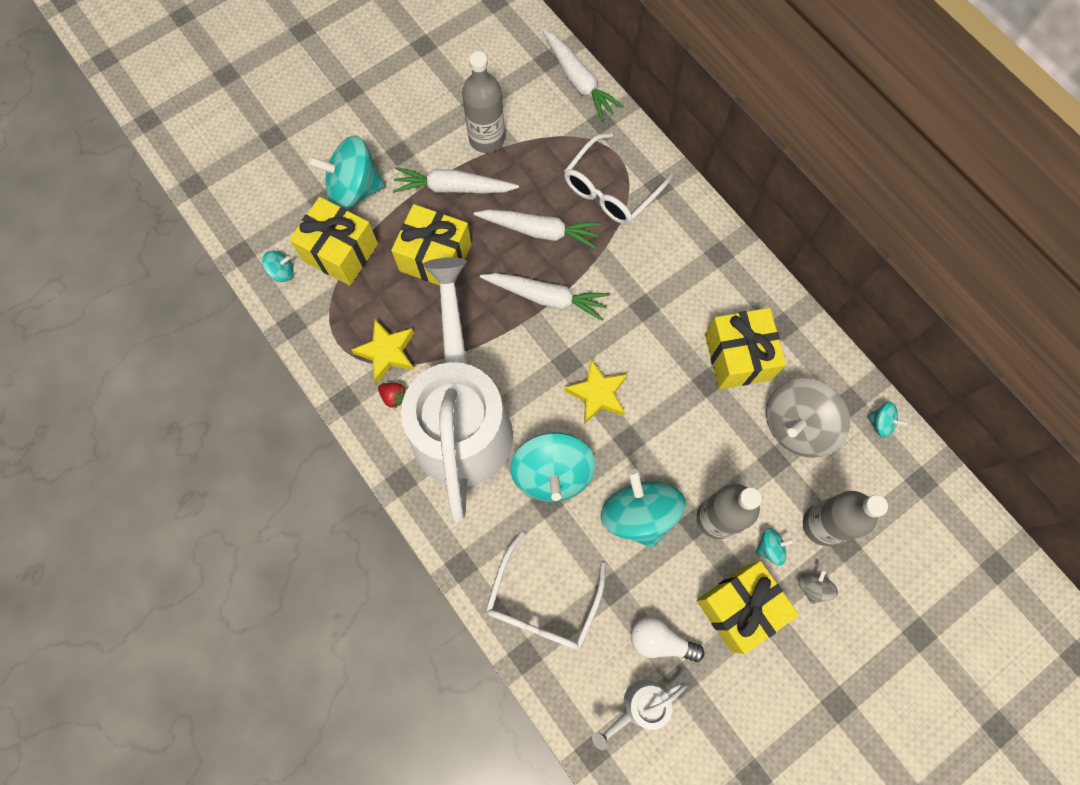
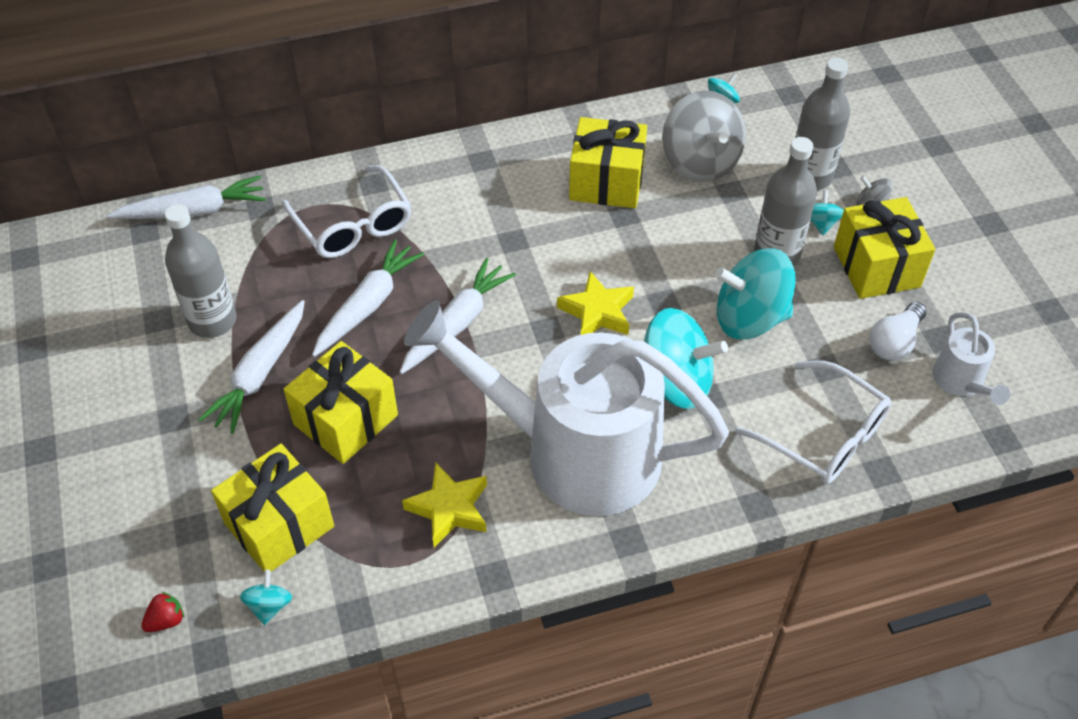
camera: 70 degrees left, 20 degrees down
(354, 189) = (195, 484): turquoise spinning top -> none
(394, 397) = (513, 517): red strawberry -> red strawberry (166, 620)

